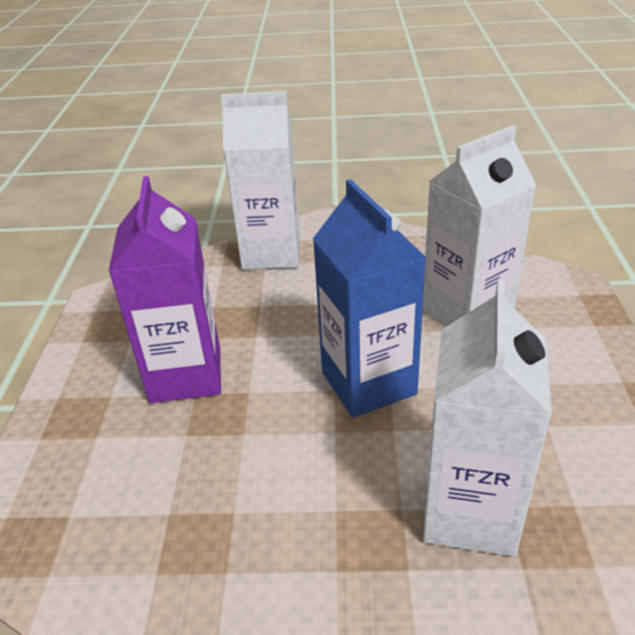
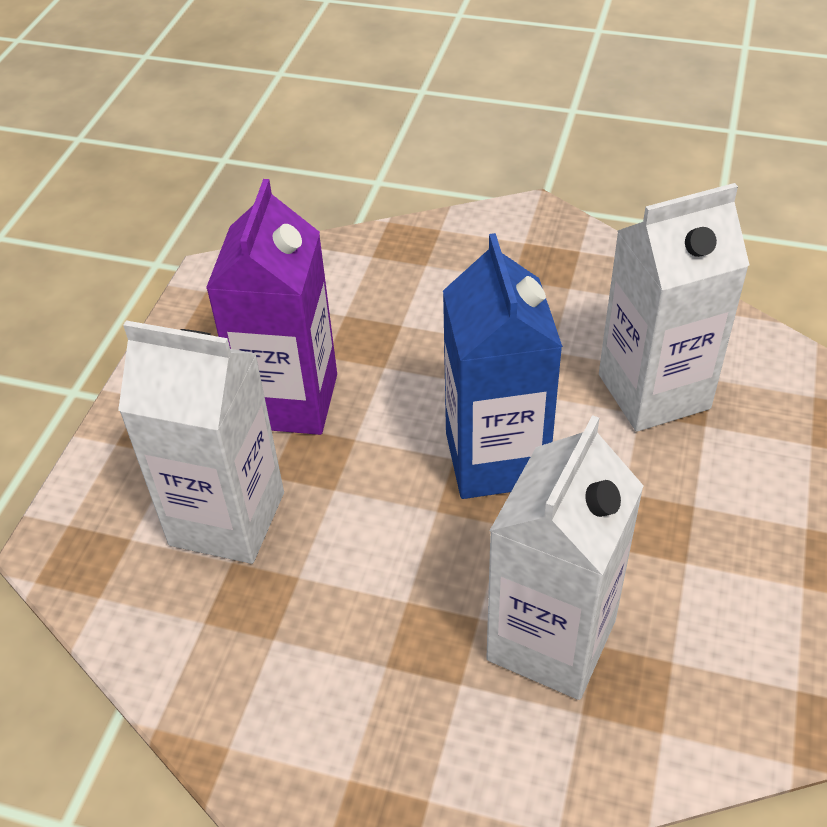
camera: 15 degrees right, 10 degrees up
(271, 253) = (438, 250): white carton -> white carton (227, 519)

